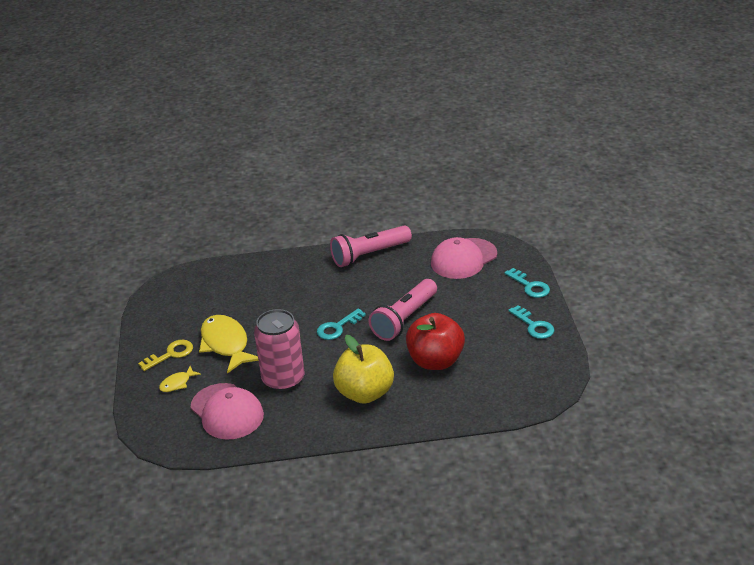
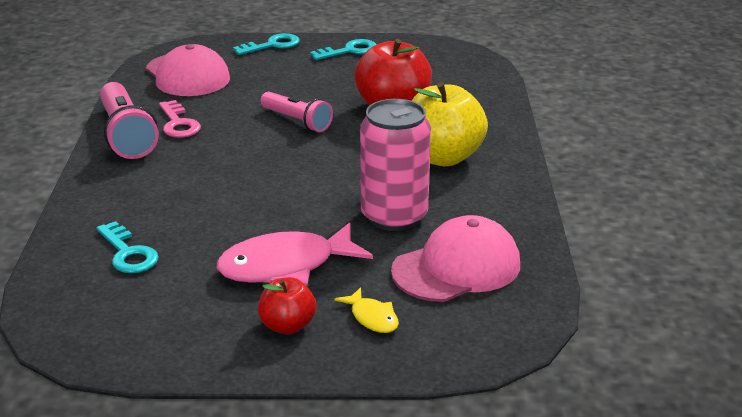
camera: 85 degrees left, 5 degrees down
(171, 354) = (287, 326): yellow key -> red apple
(226, 344) = (286, 266): yellow fish -> pink fish
(337, 327) = (290, 169): turquoise key -> turquoise key (128, 253)
(389, 271) = (178, 124): none -> pink key
(404, 319) = (297, 121): pink flashlight -> pink flashlight, size x0.66

